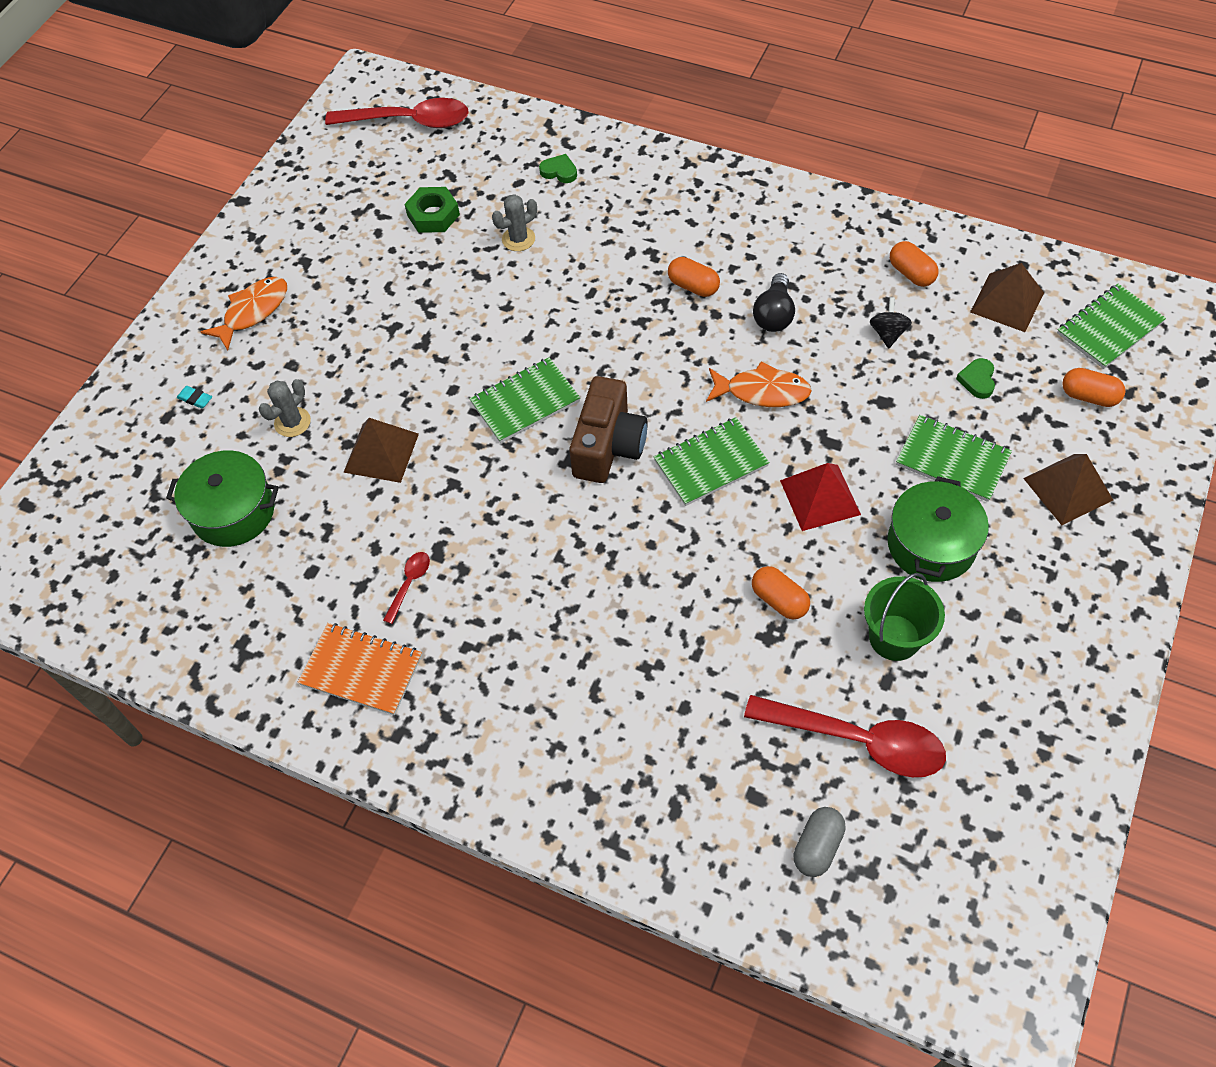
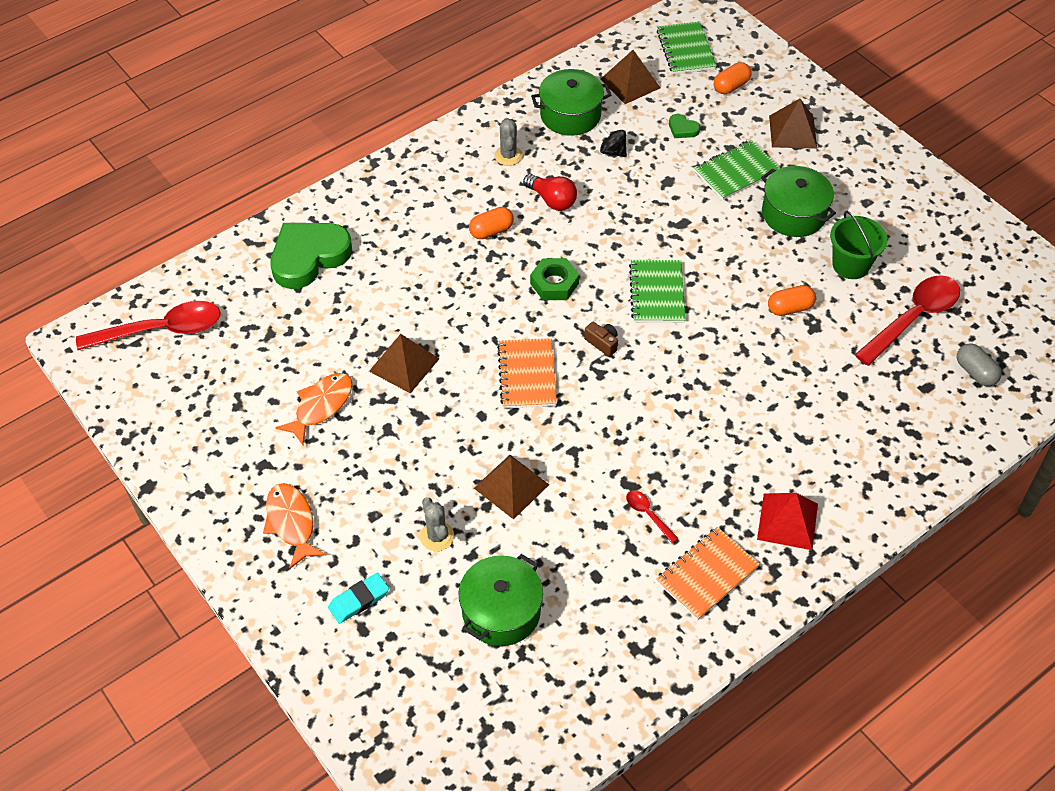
camera: 65 degrees left, 5 degrees down
(195, 399) = (359, 600): turquoise eraser -> turquoise eraser, size x1.64
(408, 121) = (161, 330): red spoon -> red spoon turned 45 degrees clockwise
(433, 215) = (286, 356): green nut -> green nut (554, 283)
(477, 302) = (404, 364): none -> brown pyramid
(518, 239) = (359, 312): grey cactus -> grey cactus (508, 156)
(525, 402) = (527, 375): green notebook -> orange notebook
(559, 171) = (309, 257): green heart -> green heart, size x2.43
(608, 446) = (602, 343): brown camera -> brown camera, size x0.44
(762, 391) = (615, 238): orange fish -> orange fish (321, 406)
(774, 315) = (552, 200): black light bulb -> red light bulb
(820, 497) = (722, 249): red pyramid -> red pyramid (787, 521)
(911, 273) = (570, 115): orange capsule -> green pot

